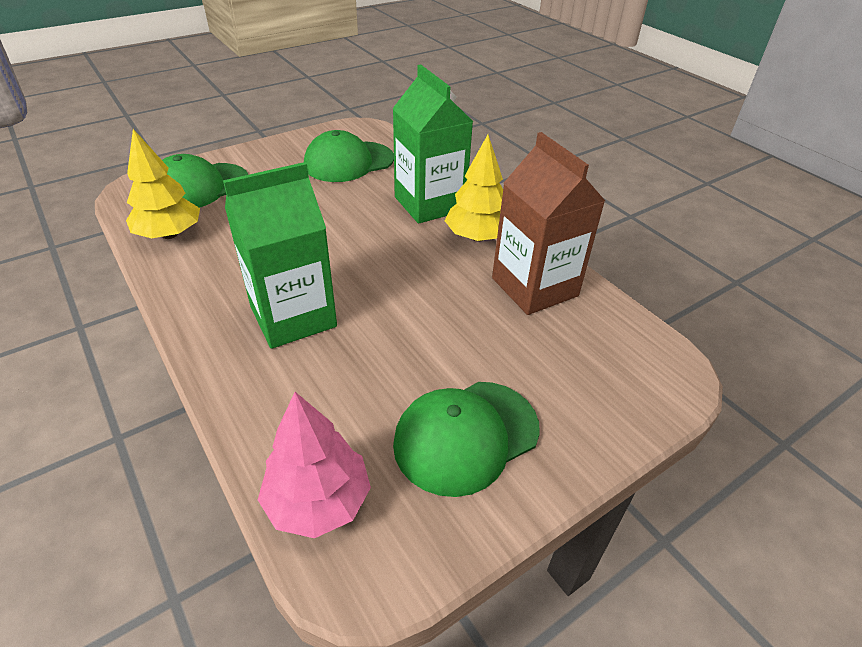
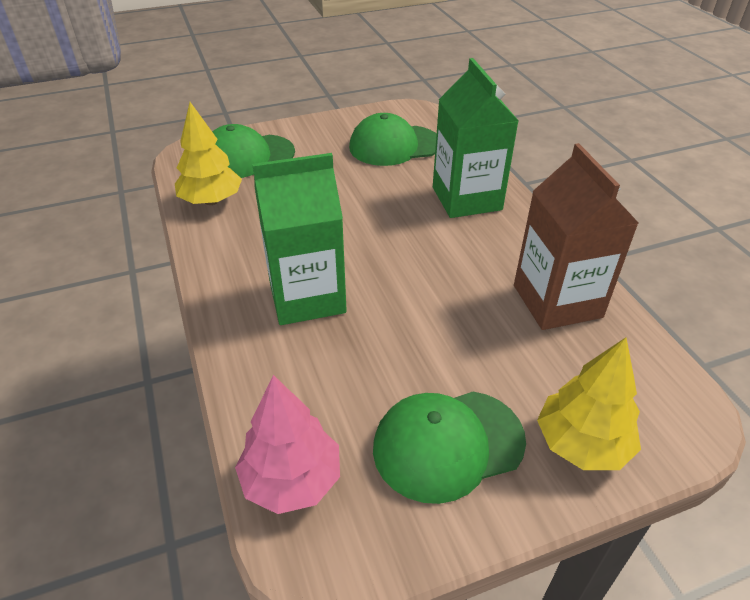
camera: 15 degrees right, 0 degrees up
(477, 237) = (509, 240): yellow tree -> yellow tree (582, 444)

